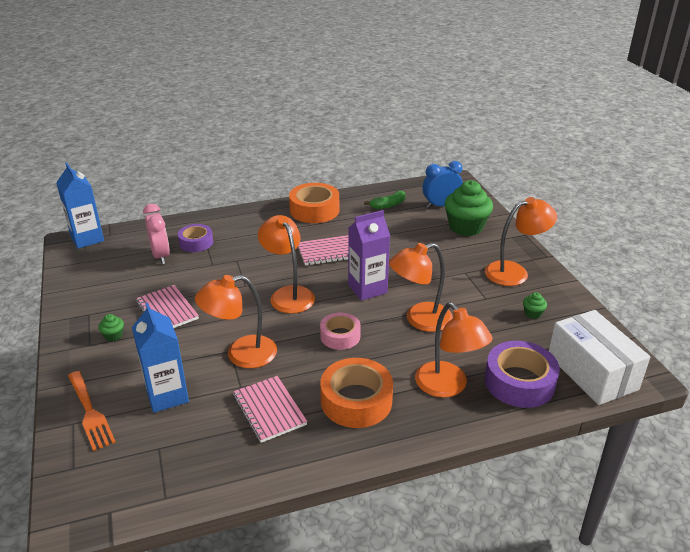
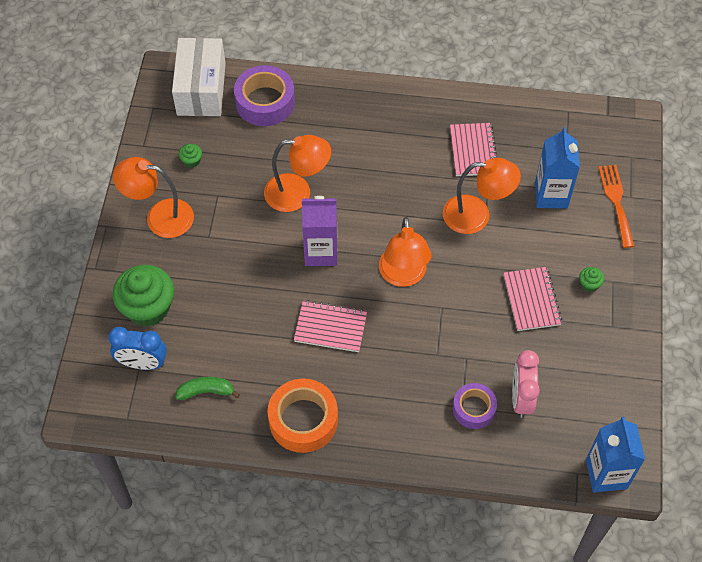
camera: 155 degrees left, 25 degrees up
(340, 336) = (380, 202): pink tape -> none
(356, 401) = (402, 134): orange tape -> none
(448, 387) = (323, 119): orange lamp -> none

